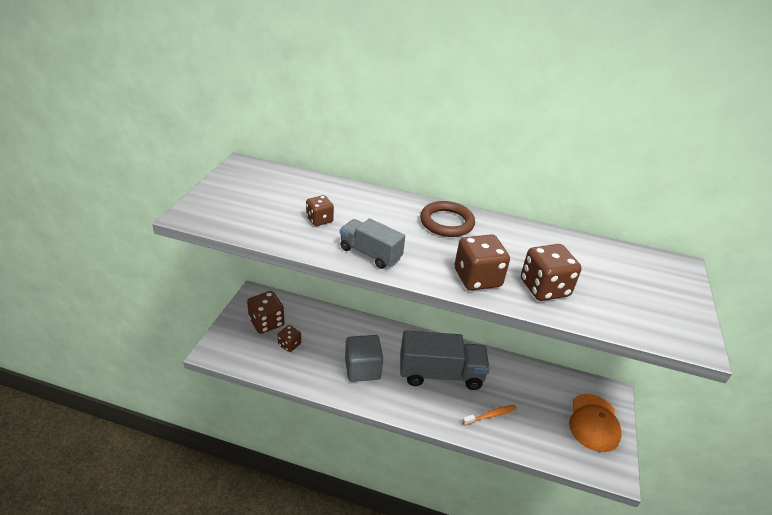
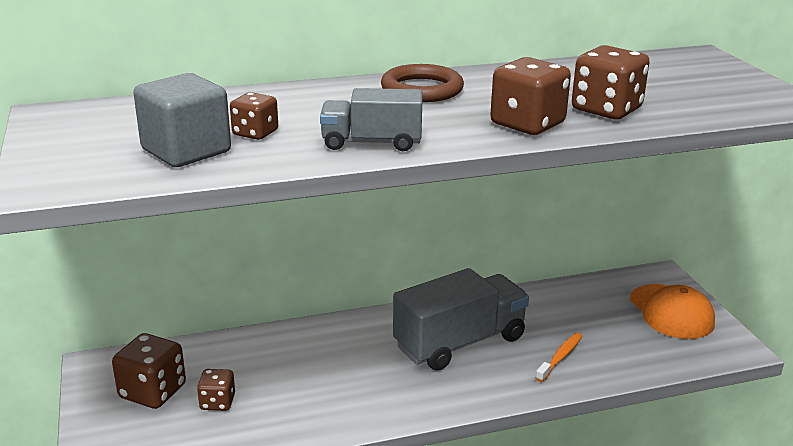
camera: 30 degrees left, 10 degrees down
(362, 369) = (354, 382): grey cube -> grey cube (186, 151)

